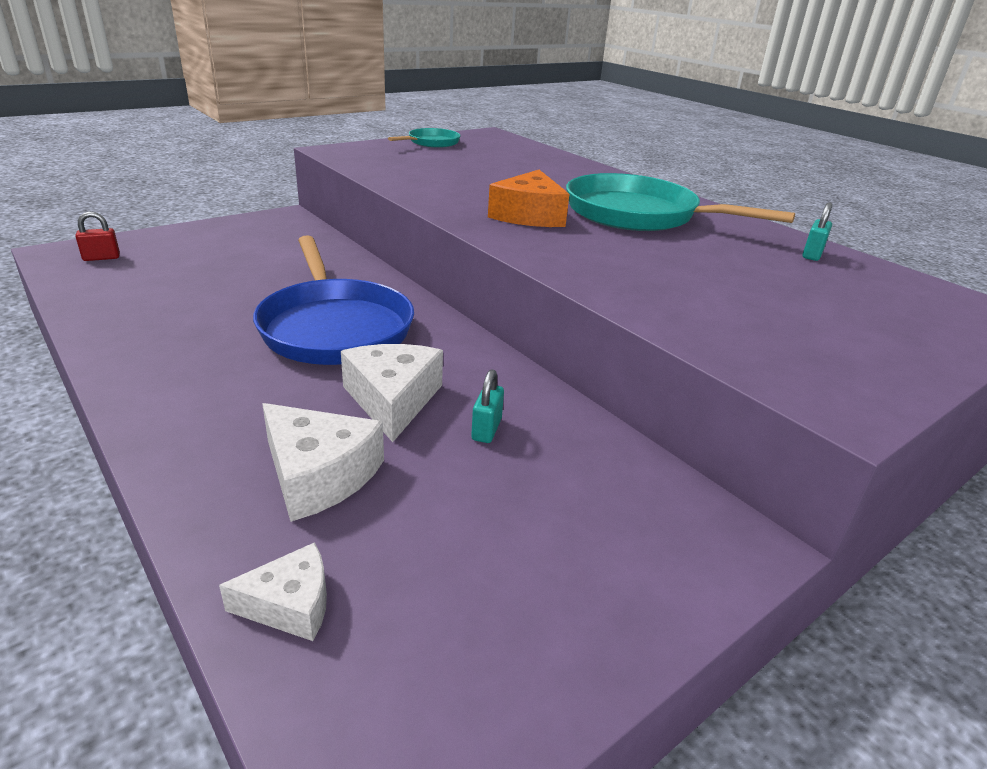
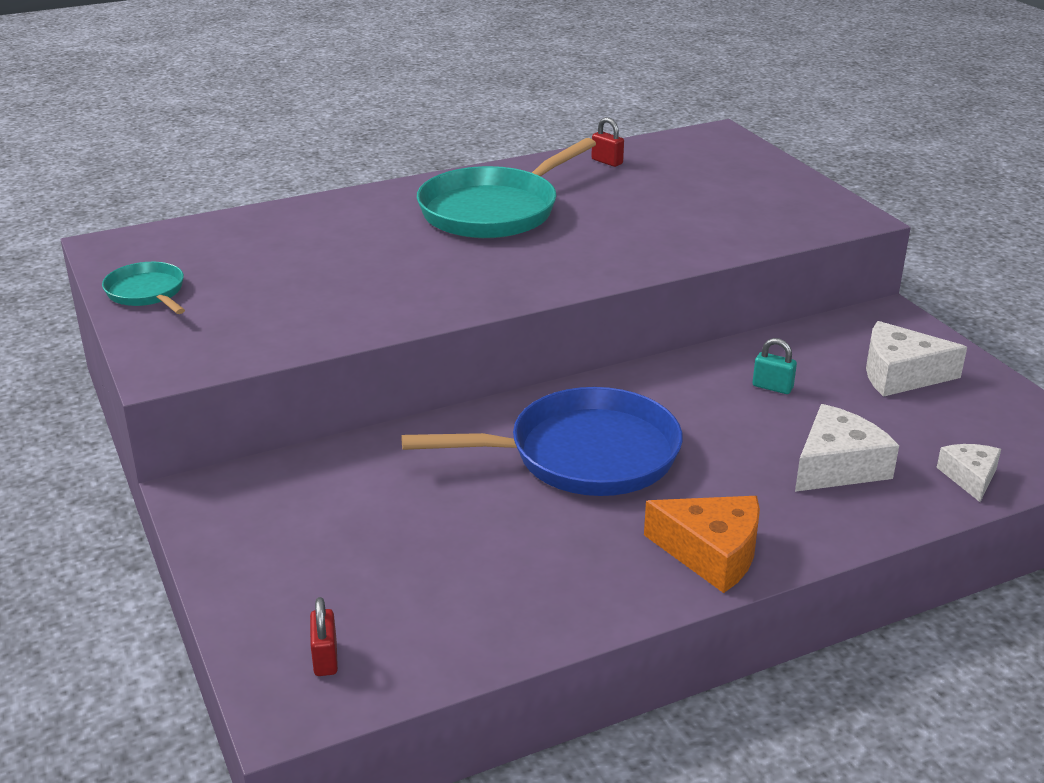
camera: 75 degrees left, 0 degrees up
(393, 400) = (729, 427): white cheese -> white cheese (900, 374)
(529, 215) = (488, 264): orange cheese -> orange cheese (711, 553)
(812, 255) = (607, 161): turquoise padlock -> red padlock

